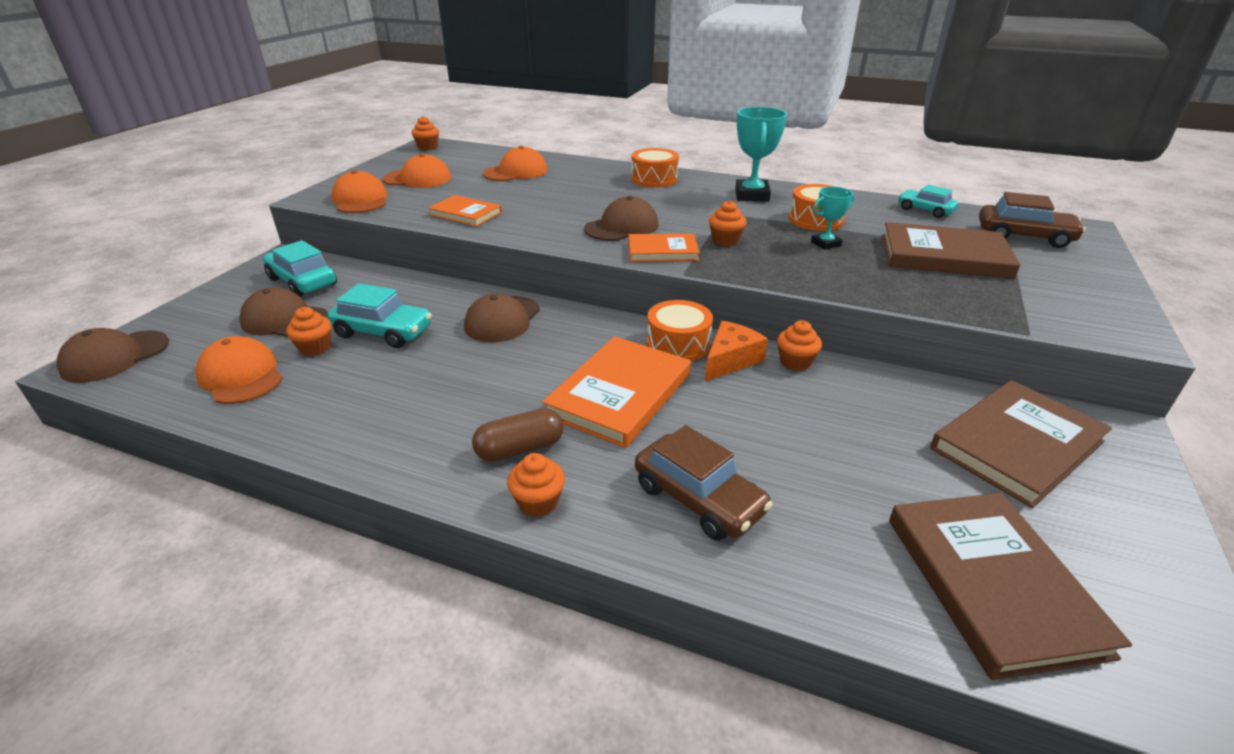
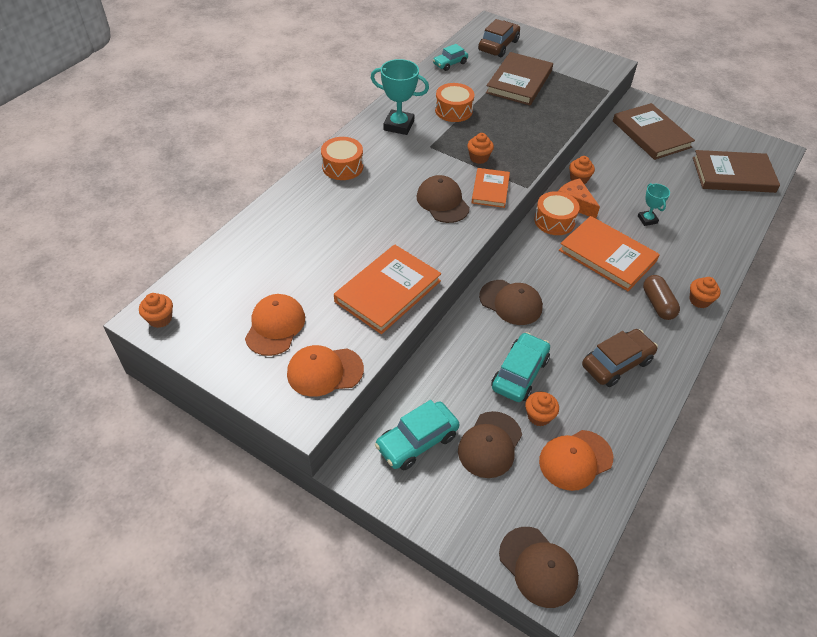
camera: 80 degrees left, 15 degrees up
(466, 214) = (388, 291): orange book -> orange book, size x1.66
(516, 172) = (286, 250): orange cap -> none
(699, 499) = (693, 242): brown car -> brown car (616, 363)
(825, 244) = (493, 118): turquoise trophy -> turquoise trophy (647, 220)

